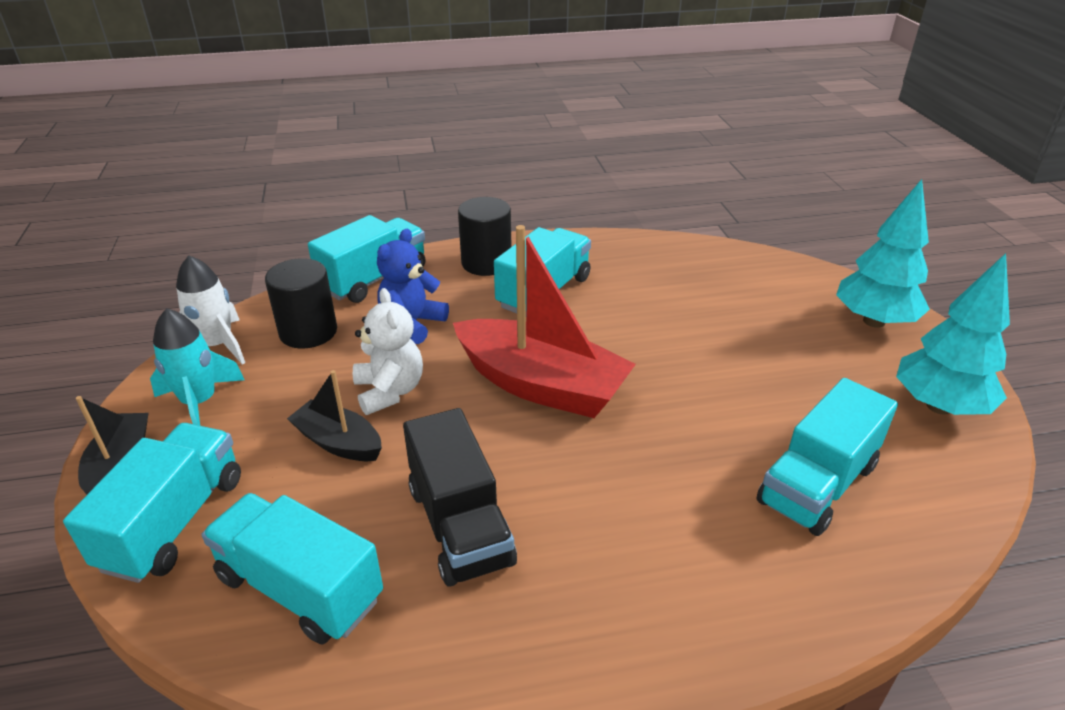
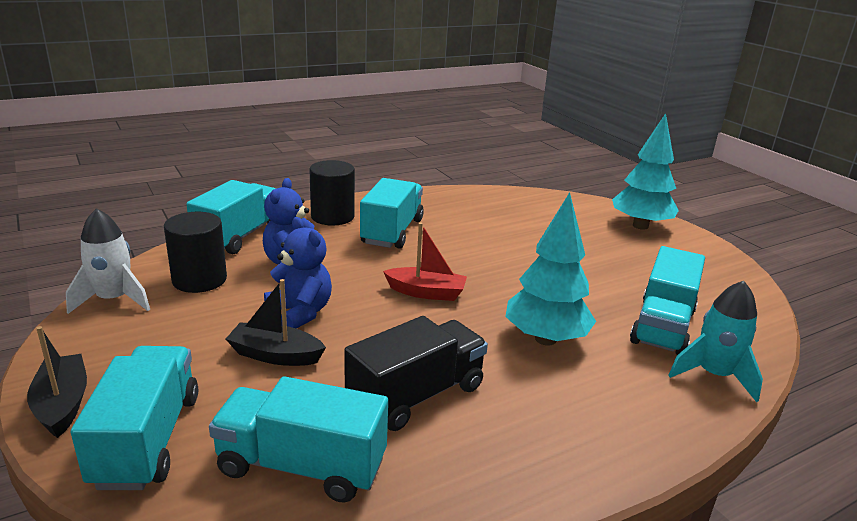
camera: 20 degrees left, 10 degrees down
(199, 402) = (120, 345): turquoise rocket -> turquoise rocket (714, 375)
(389, 391) = (300, 313): white teddy bear -> blue teddy bear
(460, 525) = (416, 396): black truck -> black truck turned 90 degrees counterclockwise
(541, 385) = (426, 292): red boat -> red boat, size x0.52
(939, 406) = (711, 270): turquoise tree -> turquoise tree (545, 339)

